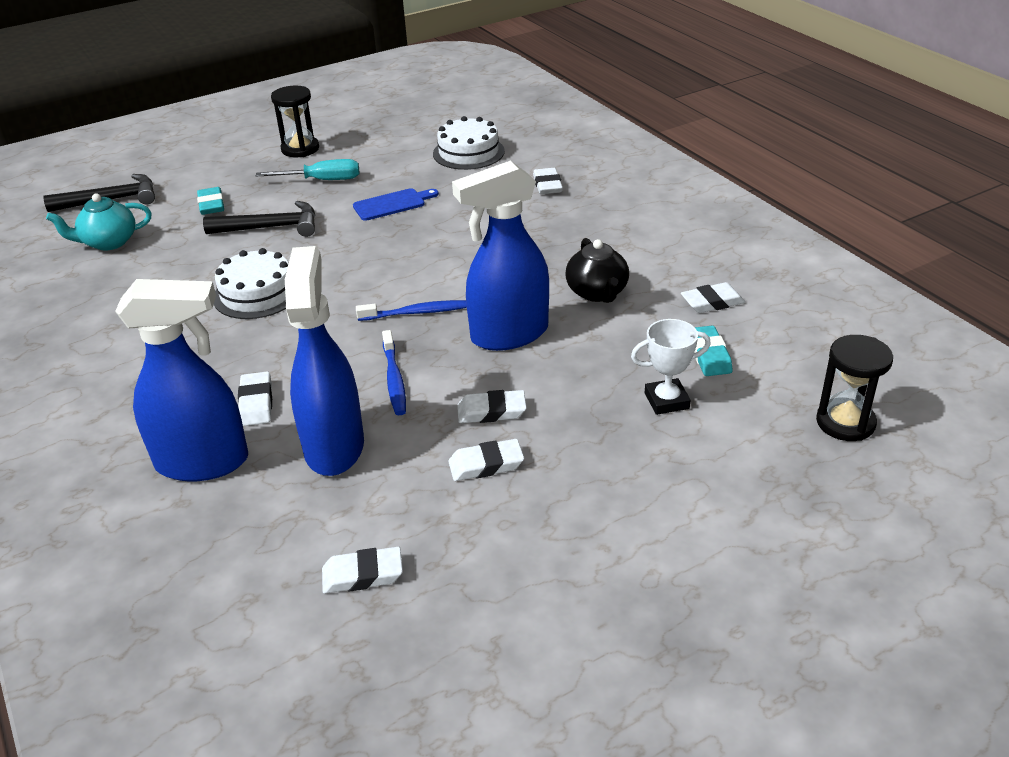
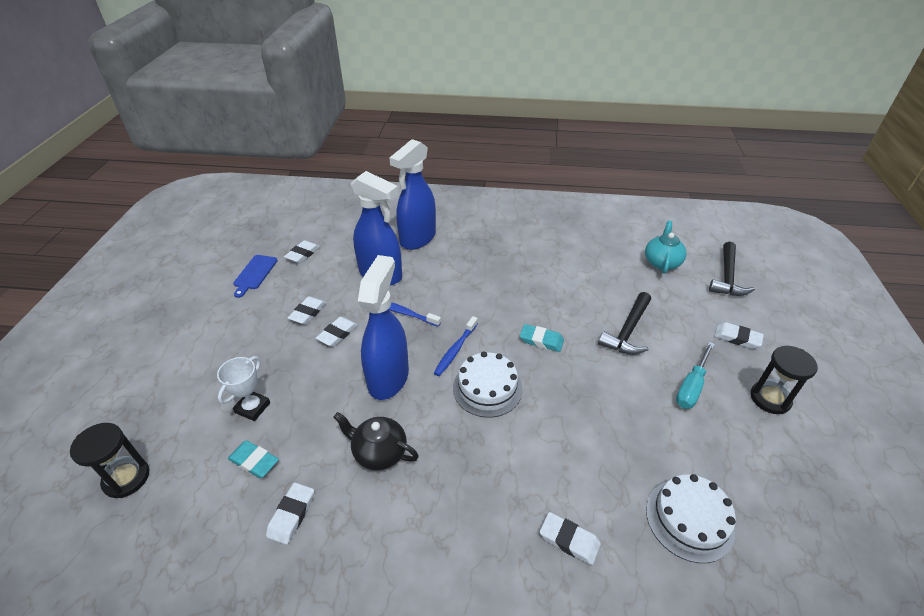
camera: 125 degrees right, 5 degrees up
(211, 205) = (687, 316): turquoise eraser -> turquoise eraser (541, 340)
(256, 403) = (441, 264): white eraser -> white eraser (737, 338)
(257, 293) = (544, 297): white cake -> white cake (487, 388)
(392, 204) = (615, 408): blue cutting board -> blue cutting board (254, 274)

